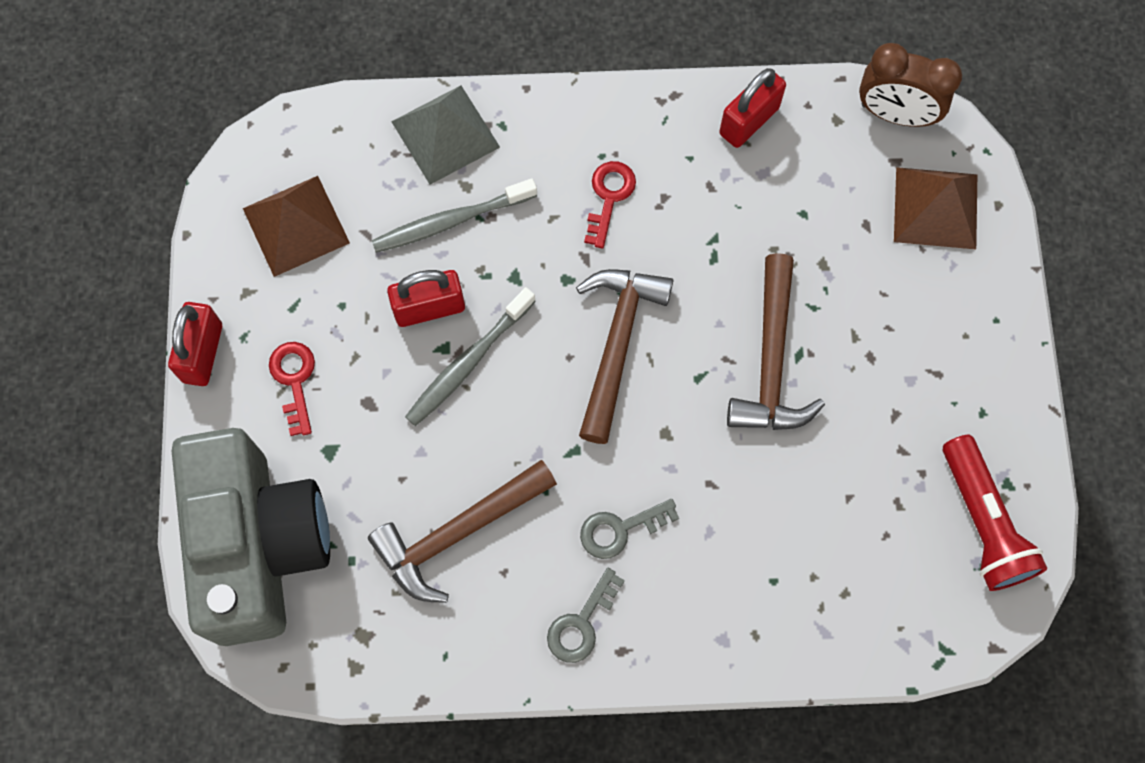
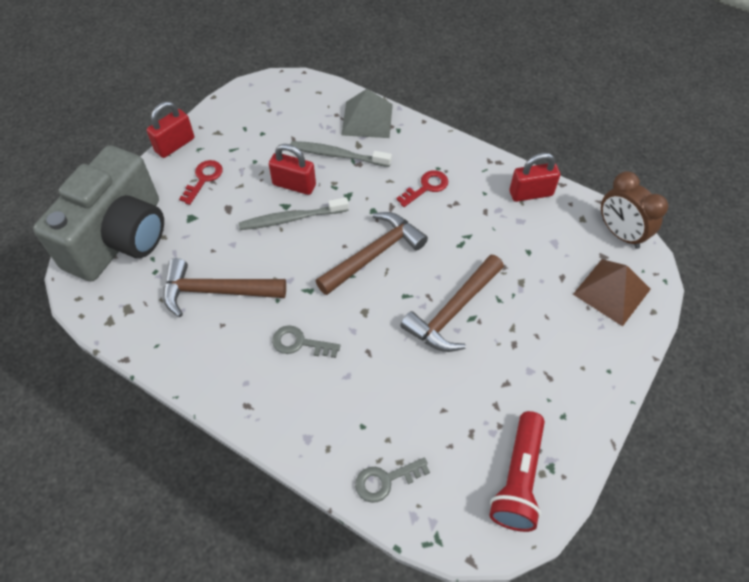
camera: 35 degrees right, 15 degrees down
(296, 225) = (264, 118): brown pyramid -> none
(581, 623) = (238, 376): grey key -> grey key (386, 480)

